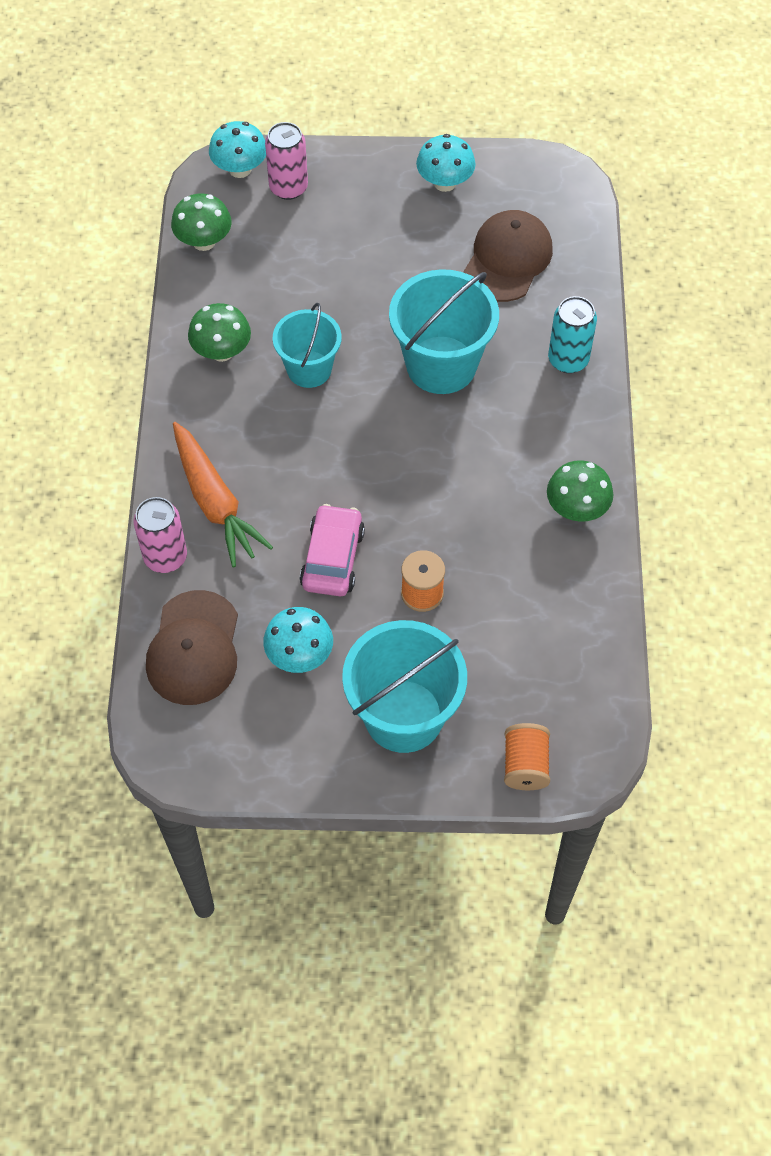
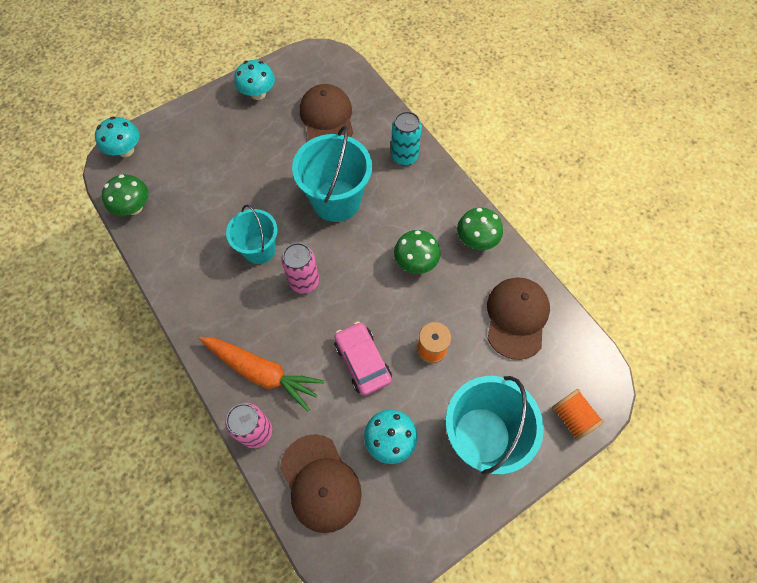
camera: 35 degrees left, 5 degrees up
(222, 351) = (196, 271): green mushroom -> green mushroom (415, 262)
(288, 188) = (165, 145): pink can -> pink can (304, 281)
(551, 623) = (516, 318): none -> brown cap

